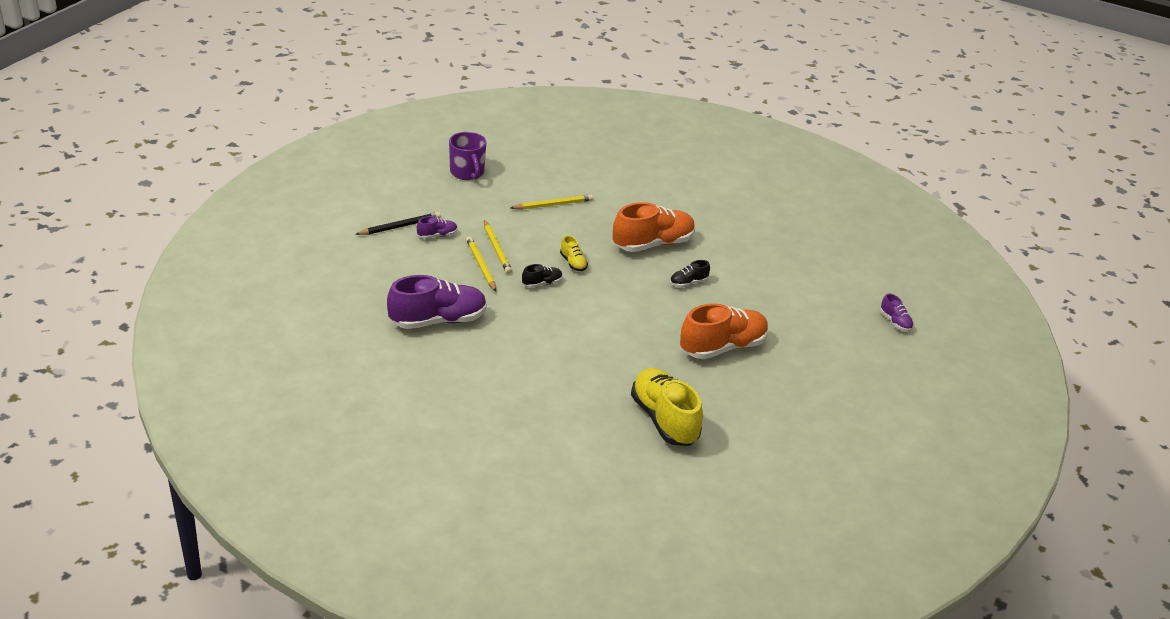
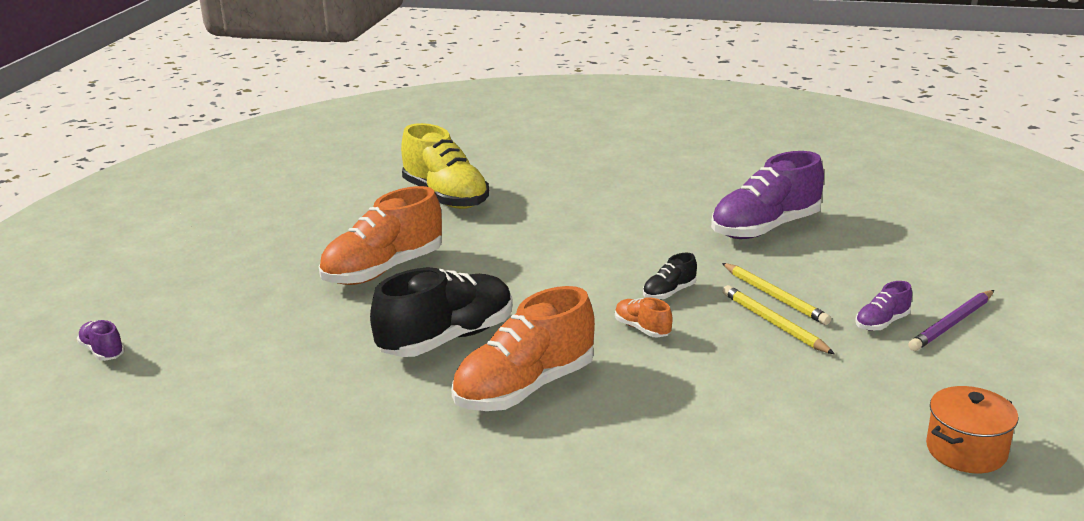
camera: 170 degrees right, 10 degrees down
(400, 226) = (952, 323): black pencil -> purple pencil
(467, 173) = (966, 450): purple mug -> orange pot
(553, 205) = (745, 421): yellow pencil -> none
(573, 263) = (642, 329): yellow shoe -> orange shoe
(688, 283) = (447, 339): black shoe -> black shoe, size x2.19

